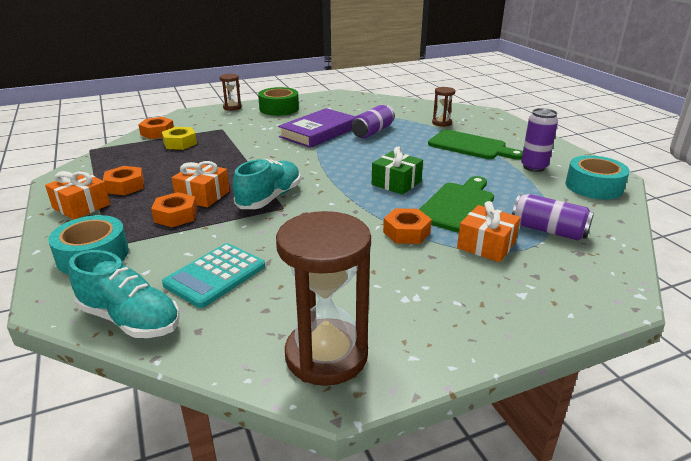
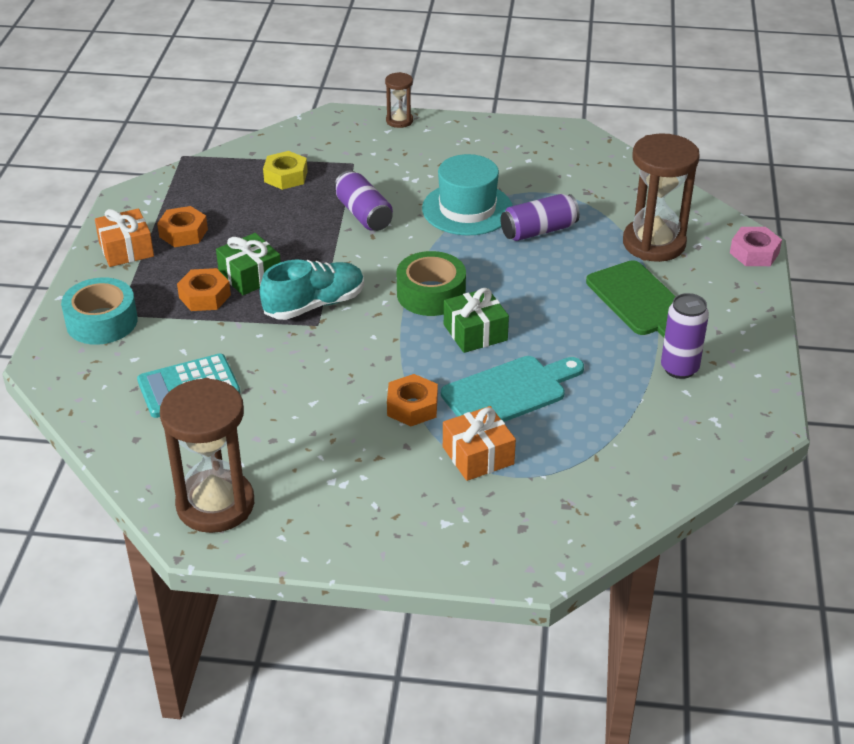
camera: 30 degrees right, 10 degrees up
(130, 319) = (92, 406): turquoise shoe -> none
(157, 133) = (273, 147): orange nut -> none
(203, 195) = (250, 276): orange gift -> green gift
(279, 109) = (458, 142): green tape -> green tape (431, 294)
(319, 132) = (467, 209): purple book -> turquoise hat
(441, 123) = (654, 243): brown hourglass -> brown hourglass, size x2.05
(457, 205) = (509, 392): green cutting board -> turquoise cutting board
(495, 115) = (754, 253): none -> pink nut
(548, 230) = (570, 465): purple can -> purple can (363, 214)
(594, 186) = (715, 427): turquoise tape -> none

